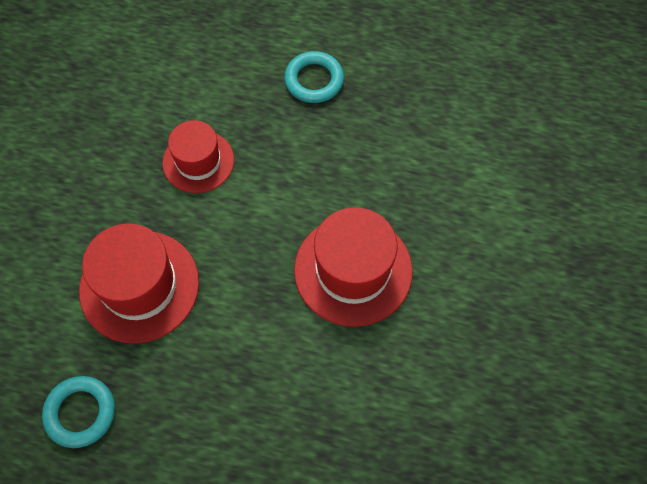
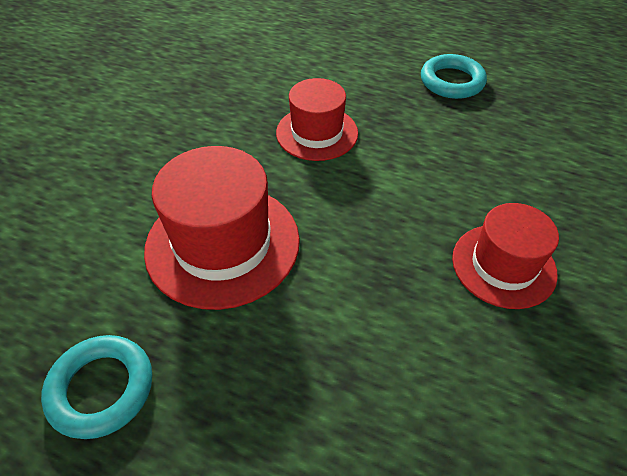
camera: 10 degrees right, 15 degrees down
(353, 270) = (503, 265): red hat -> red hat, size x0.64

